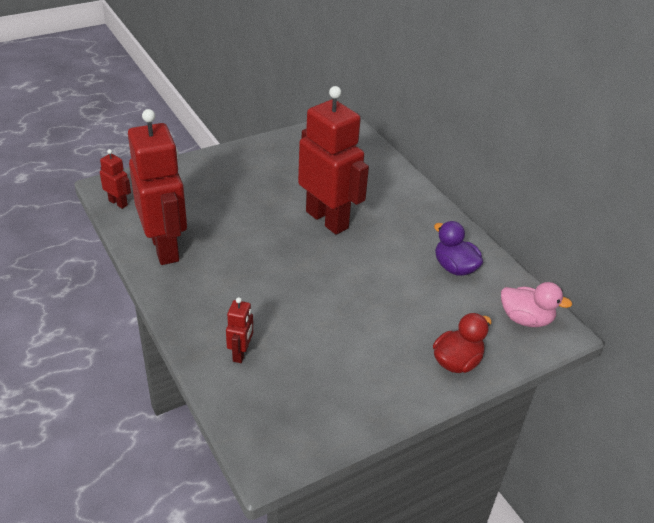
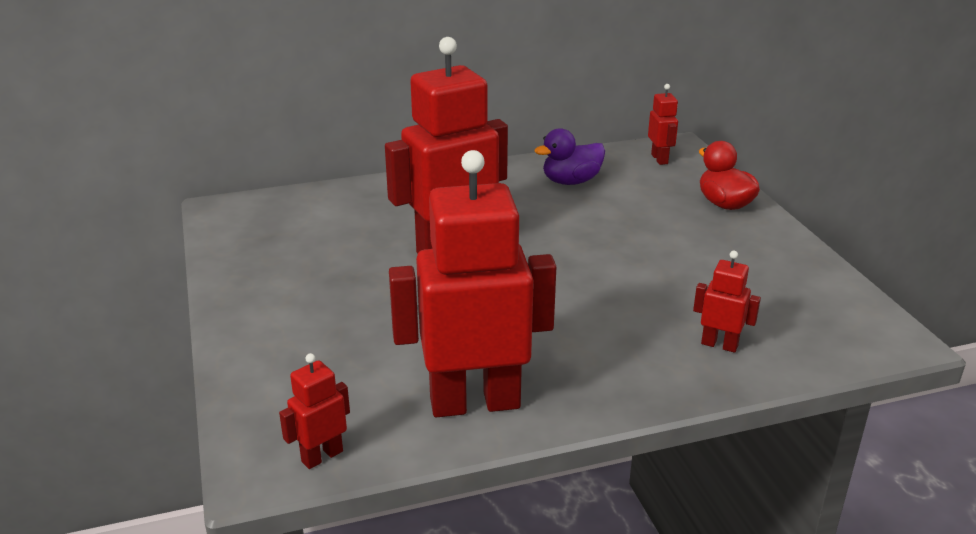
camera: 75 degrees left, 10 degrees down
(525, 319) = (660, 159): pink duck -> red robot

